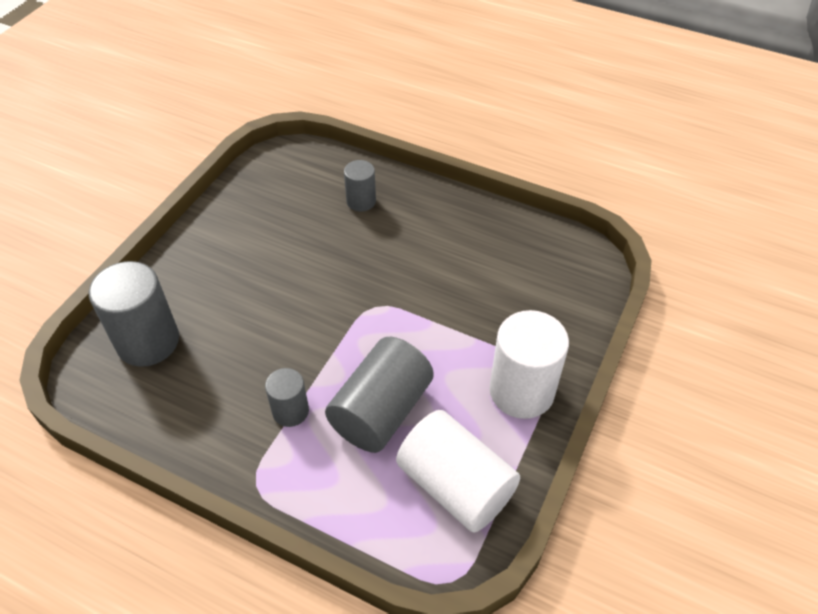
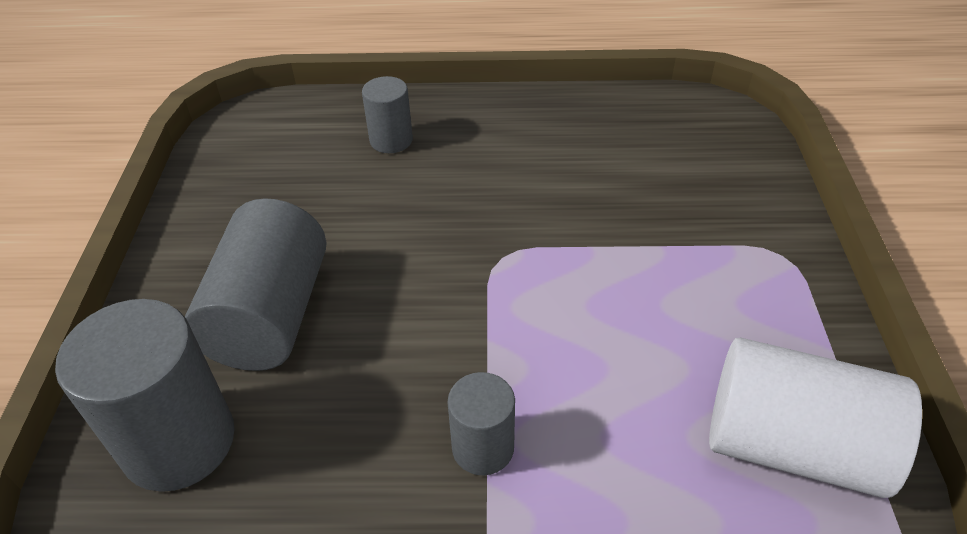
camera: 25 degrees left, 5 degrees down
(381, 411) = (613, 389): grey cylinder -> grey cylinder (270, 315)
(521, 391) = (770, 286): white cylinder -> none

